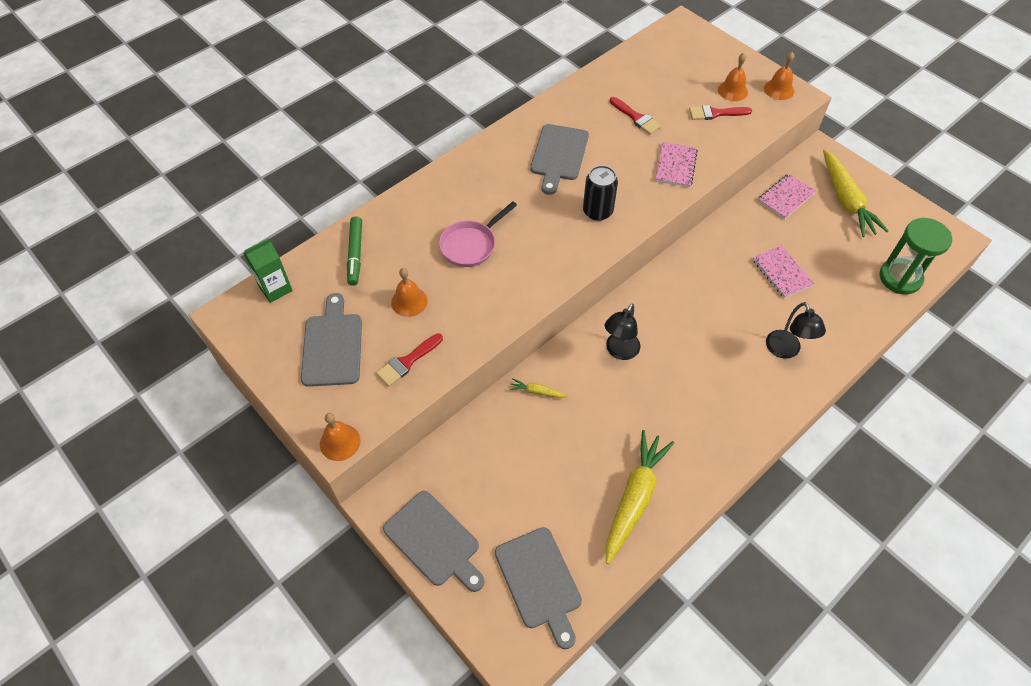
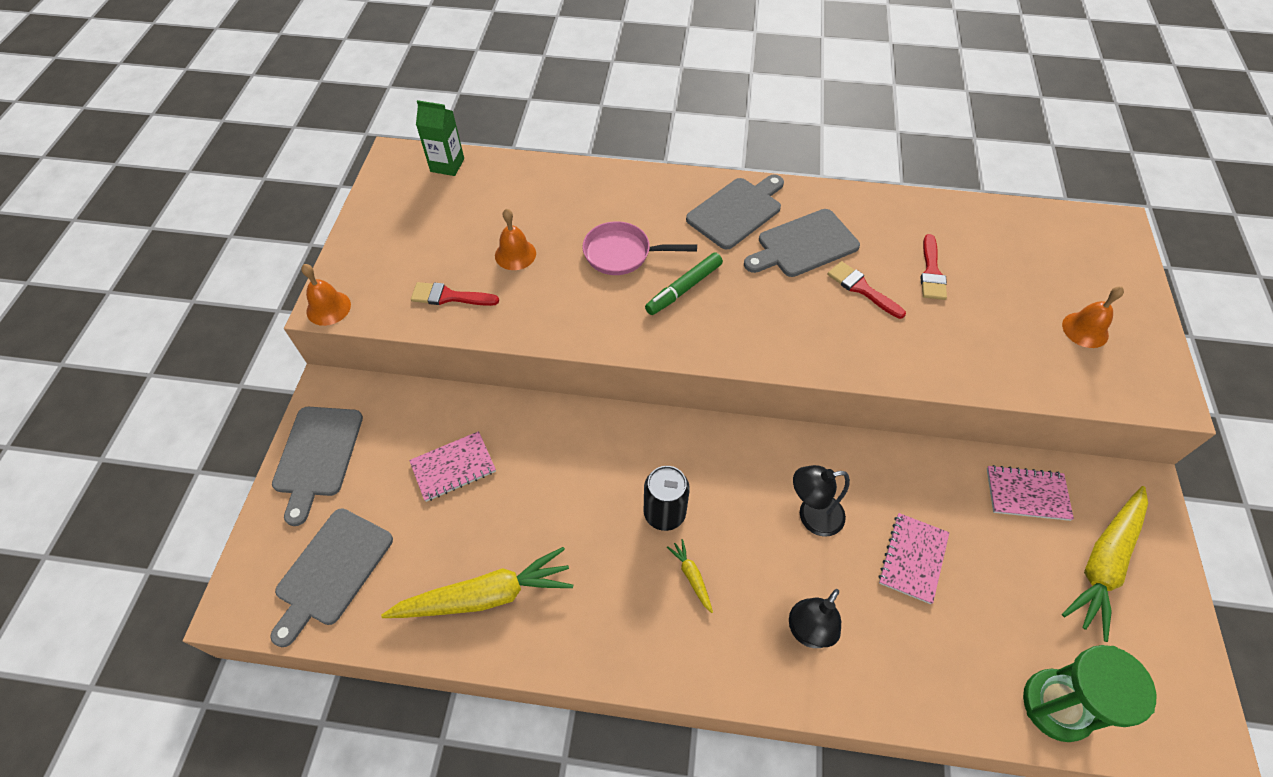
camera: 50 degrees right, 0 degrees up
(332, 346) = (421, 237): grey cutting board -> grey cutting board (736, 211)
(355, 254) = (530, 187): green marker -> green marker (683, 288)
(537, 392) = (538, 428): yellow carrot -> yellow carrot (691, 577)
(597, 211) = (769, 320): black can -> black can (664, 513)
(619, 351) = (649, 466): black lamp -> black lamp (811, 517)
(676, 166) = (909, 347): pink notebook -> pink notebook (453, 467)
(715, 113) = (1029, 335): red brush -> red brush (861, 288)
(779, 89) = (1149, 372): orange bell -> none

